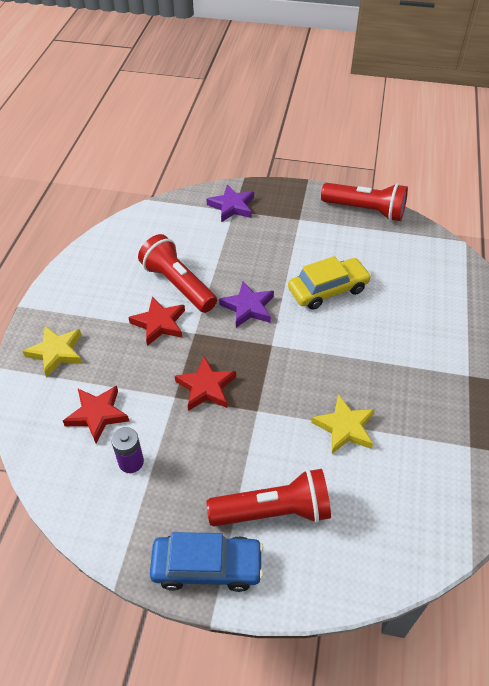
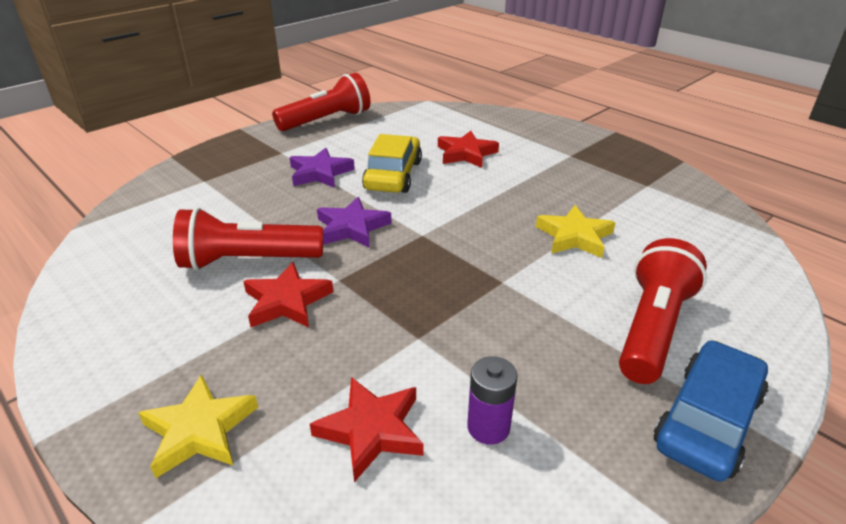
camera: 55 degrees left, 15 degrees down
(206, 387) = (431, 305): red star -> red star (466, 153)
(232, 206) = (196, 179): purple star -> purple star (320, 173)

